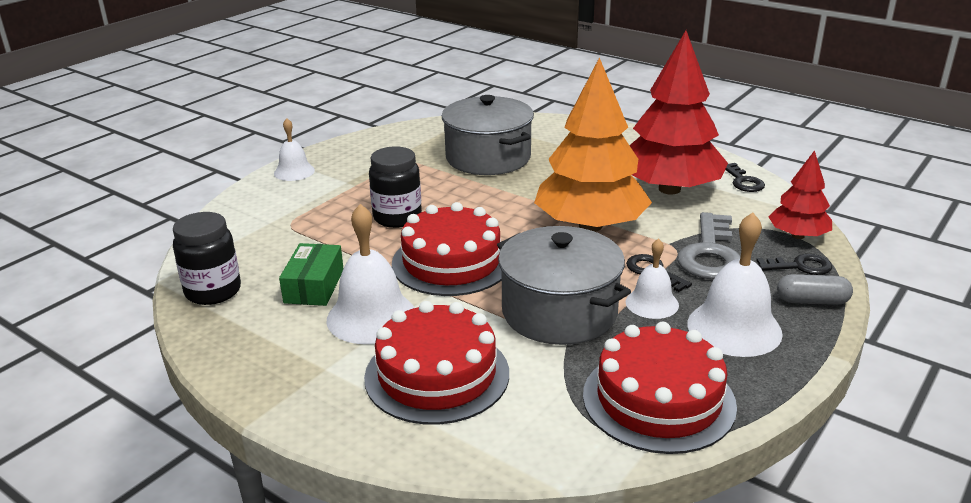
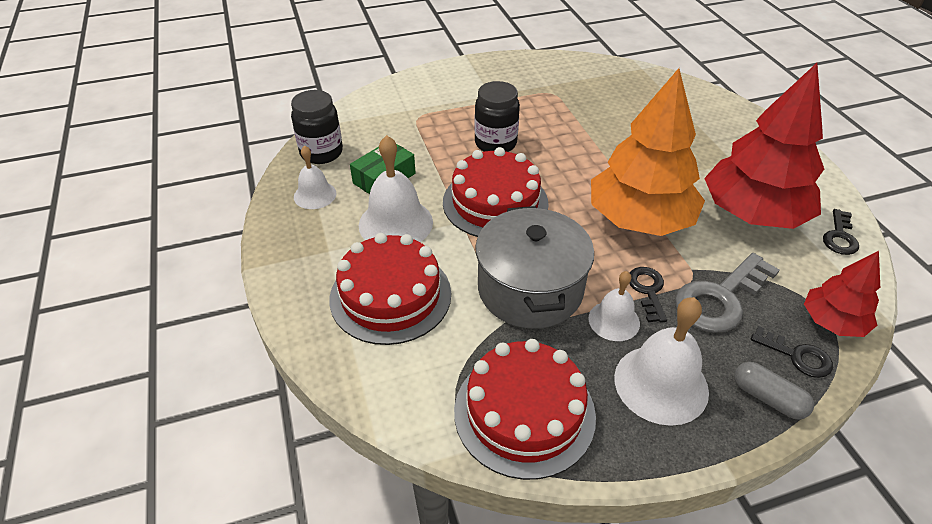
camera: 35 degrees right, 15 degrees up
(294, 171) = (463, 71): white bell -> white bell (315, 195)
(488, 158) = (621, 115): grey pot -> none

